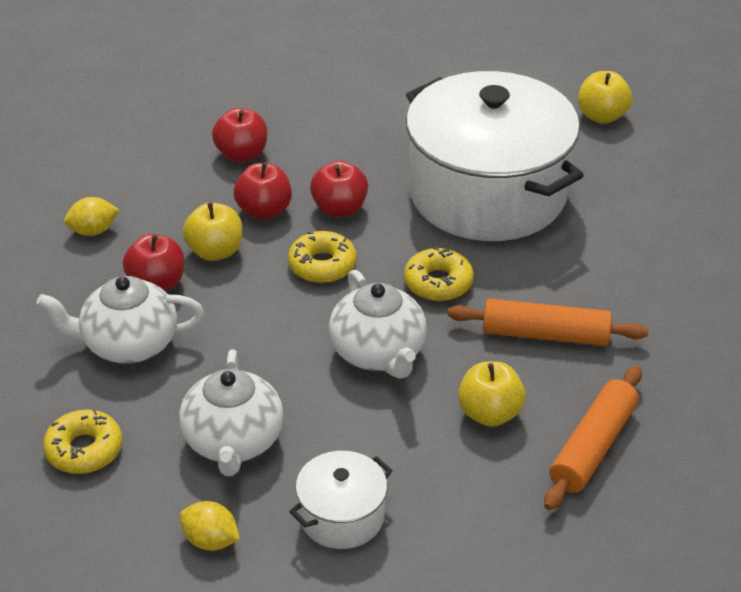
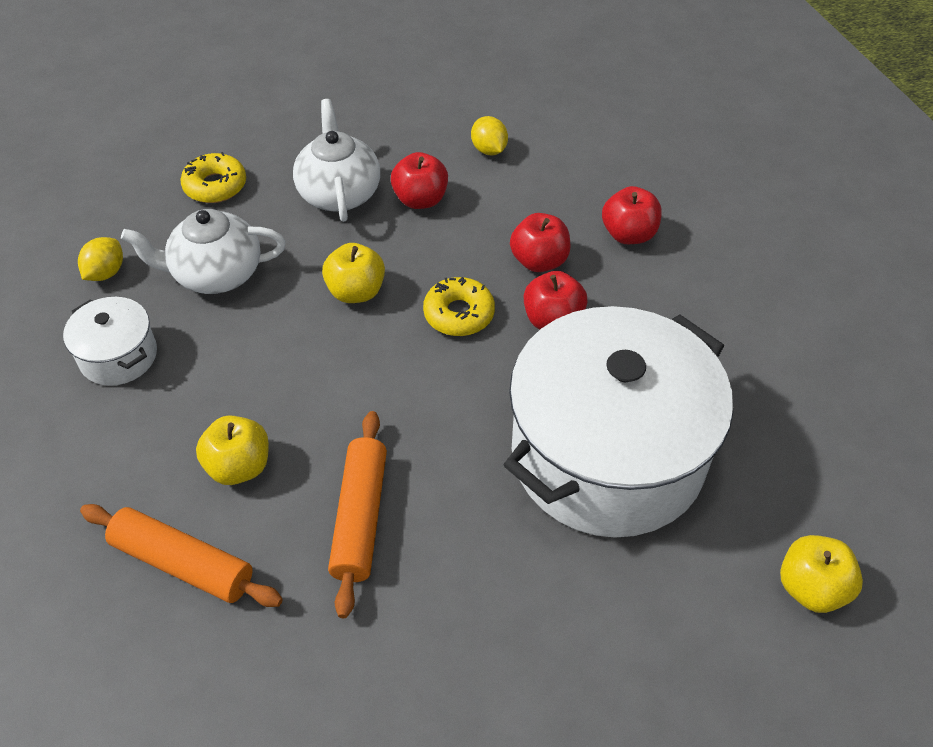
camera: 85 degrees right, 10 degrees up
(215, 251) = (470, 233): yellow apple -> yellow apple (356, 292)
(378, 353) = (329, 368): white teapot -> none
(438, 283) = (440, 413): yellow donut -> none

